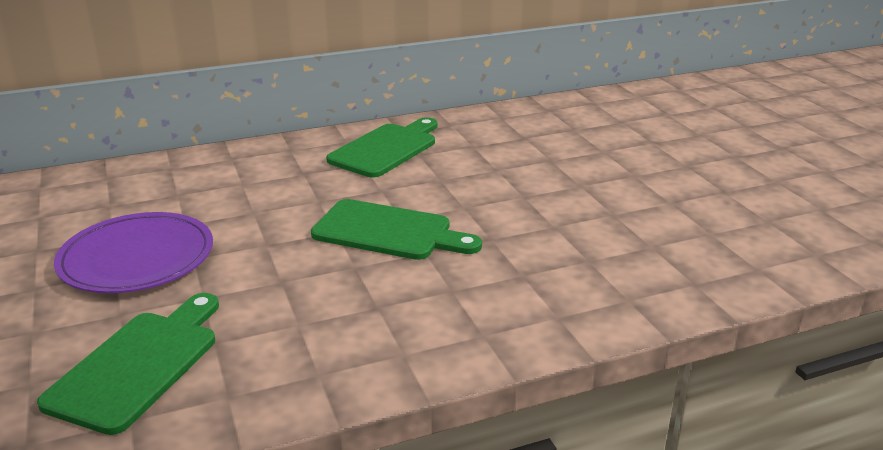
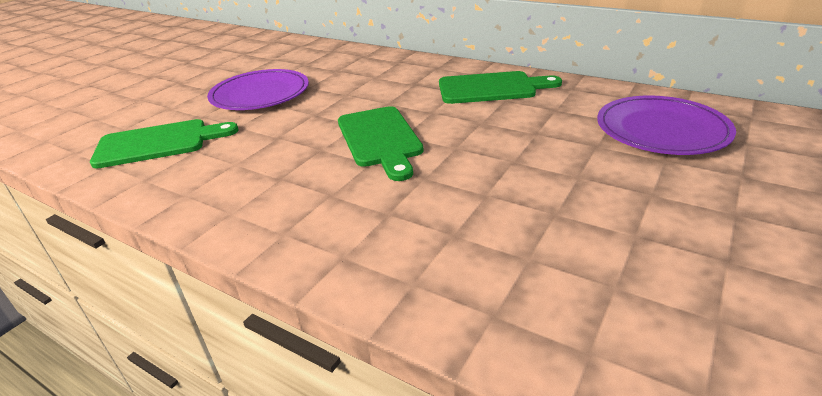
camera: 55 degrees right, 5 degrees up
(565, 132) = (661, 129): none -> purple plate

